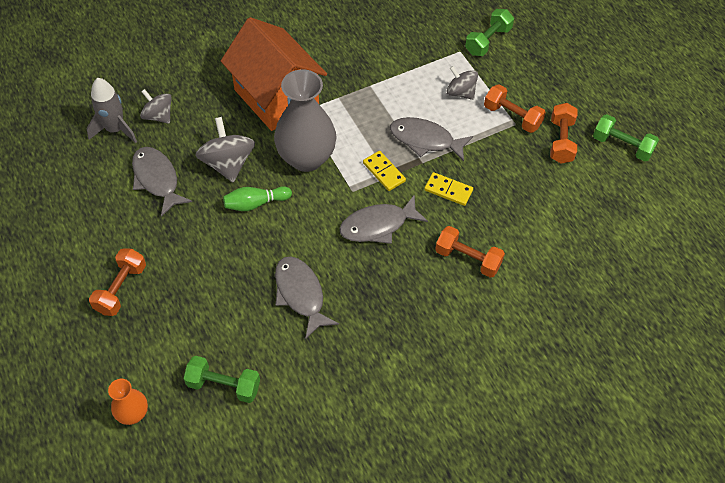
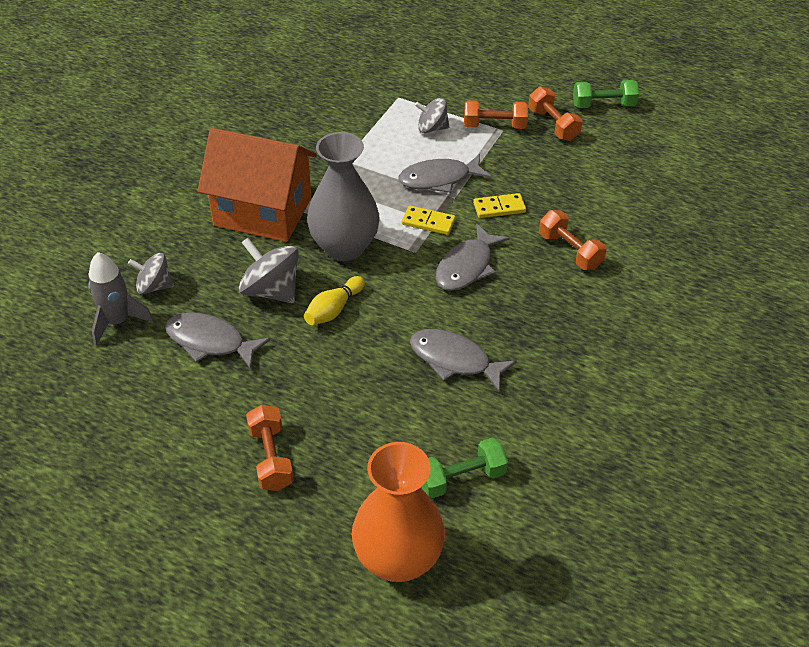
camera: 35 degrees left, 10 degrees down
(133, 413) = (398, 559): orange vase -> orange vase, size x2.04
(255, 203) = (334, 309): green bowling pin -> yellow bowling pin
(468, 259) = (570, 251): orange dumbbell -> orange dumbbell turned 60 degrees clockwise
(488, 41) = (414, 78): green dumbbell -> none

